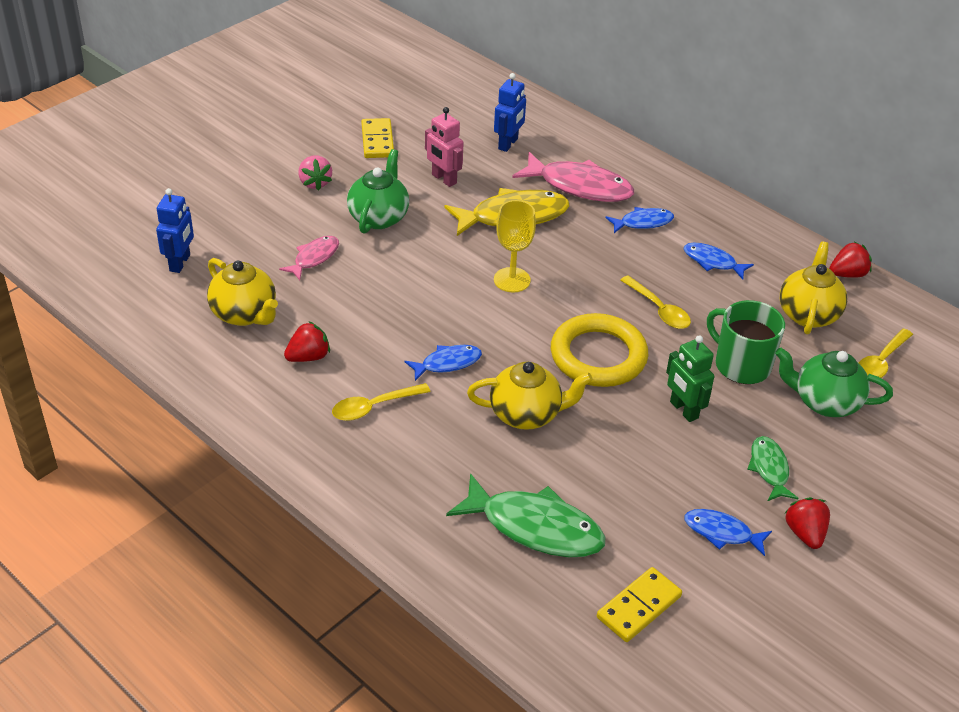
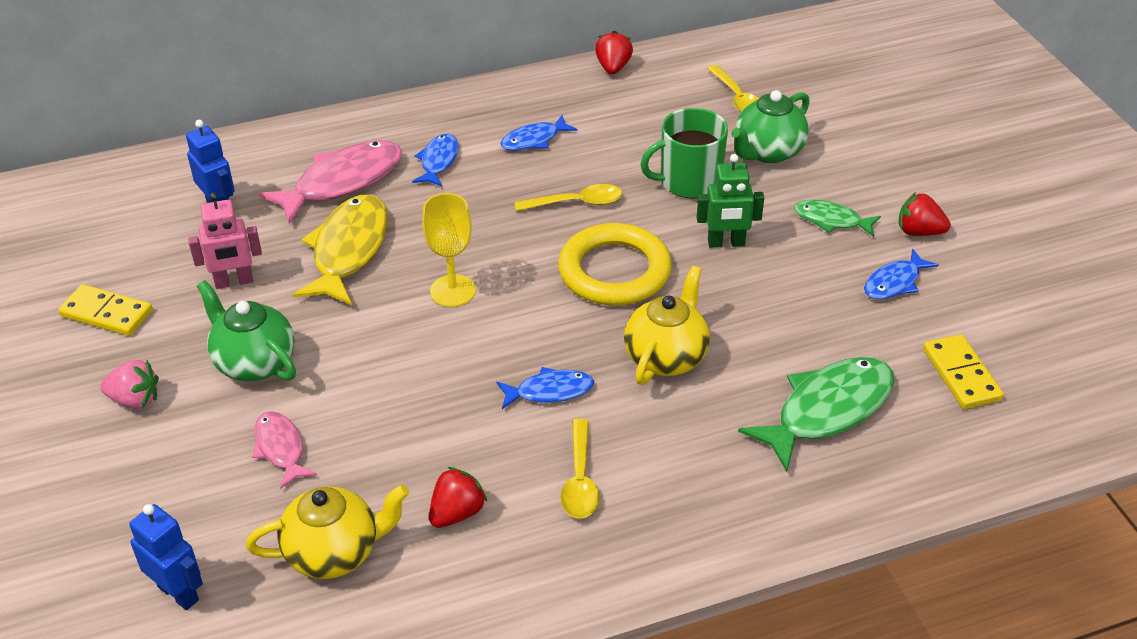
camera: 60 degrees left, 0 degrees up
(308, 357) = (457, 513): red strawberry -> red strawberry turned 45 degrees clockwise
(447, 363) = (550, 391): blue fish -> blue fish turned 75 degrees clockwise
(808, 314) = (649, 113): yellow teapot -> none

